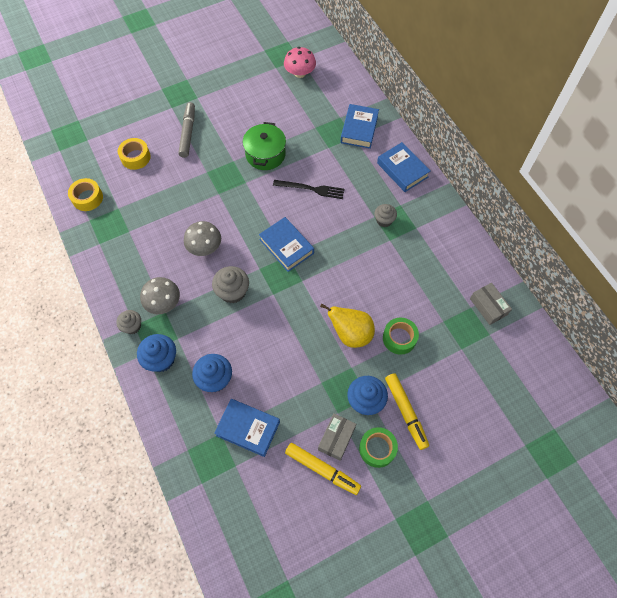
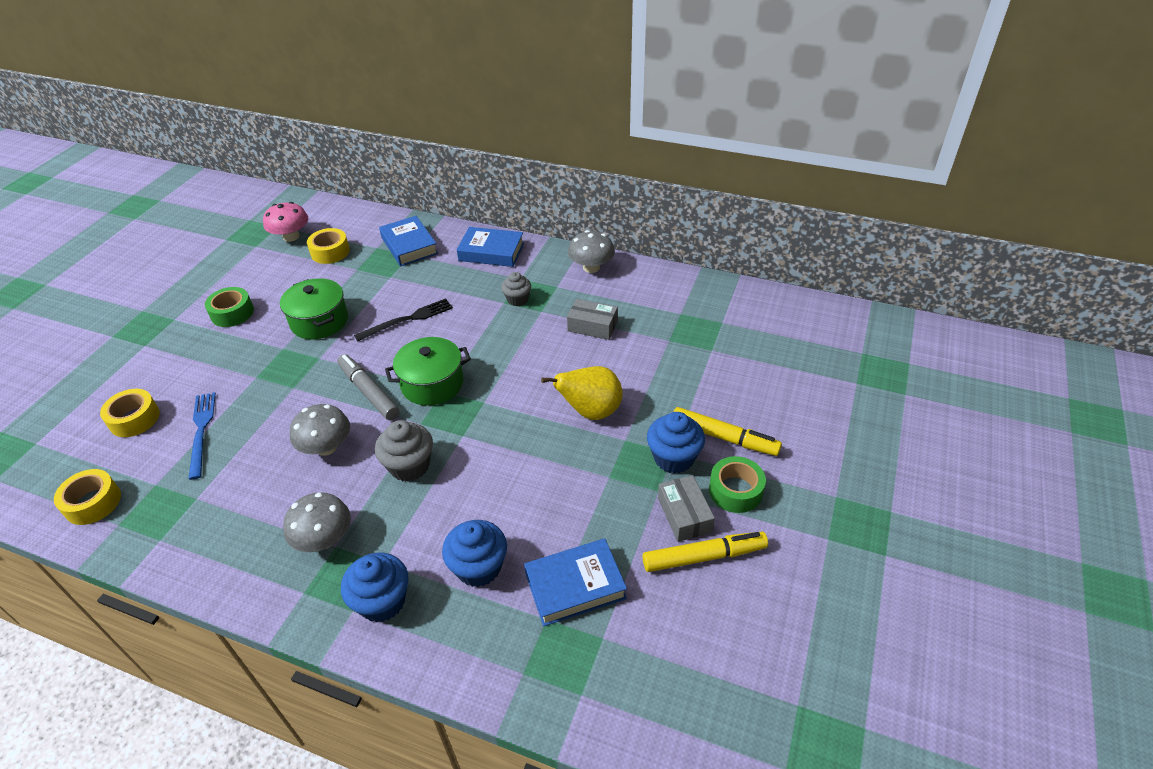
camera: 40 degrees left, 20 degrees down
(132, 326) = (302, 596): grey cupcake -> none
(158, 189) = (201, 431): none -> blue fork
(188, 133) = (192, 356): grey marker -> grey marker (369, 392)
(286, 246) = (432, 384): blue book -> green pot
(311, 102) = (330, 252): none -> yellow tape
(399, 338) = (644, 381): green tape -> green tape (232, 313)
(451, 228) = (591, 267): none -> grey mushroom
(488, 306) = (695, 303): grey box -> grey box (592, 326)

